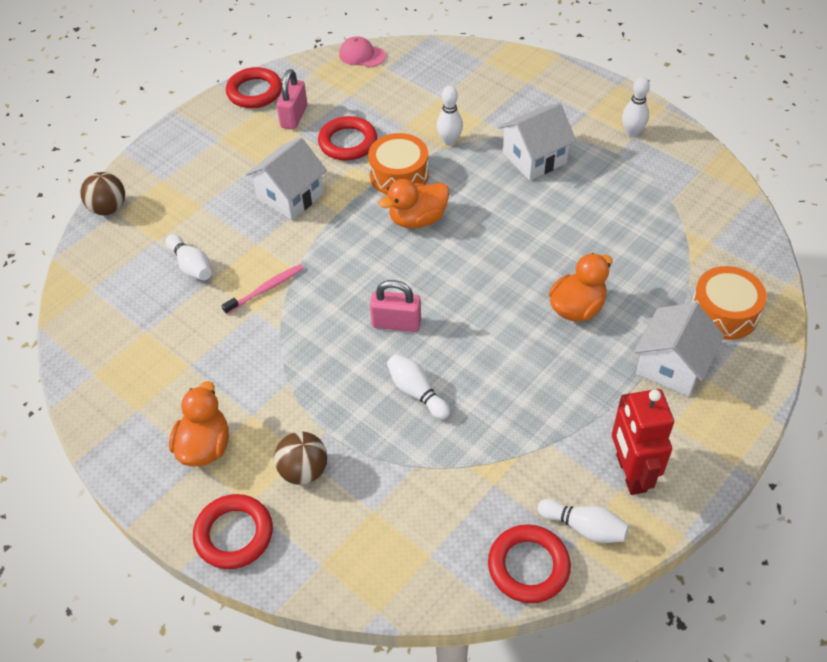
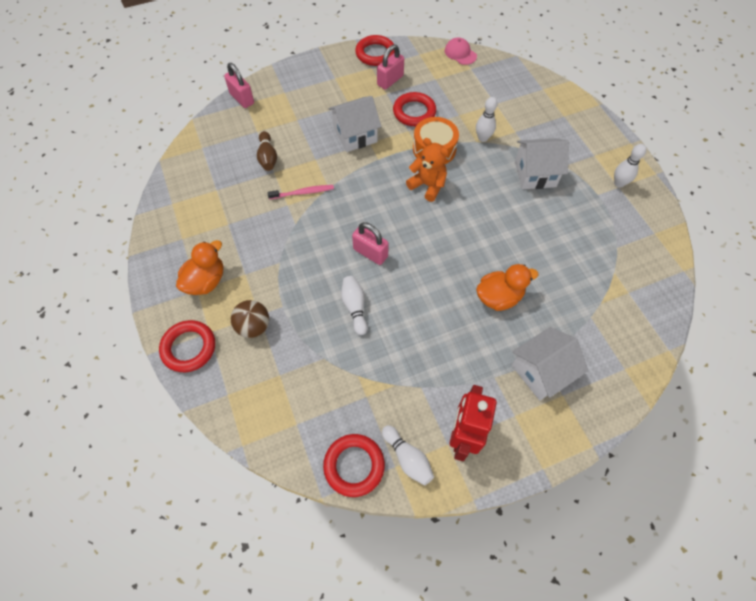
camera: 25 degrees right, 10 degrees up
(108, 208) = (242, 98): brown ball -> pink padlock
(191, 266) = (268, 157): white bowling pin -> brown bowling pin
(417, 219) = (427, 185): orange duck -> orange teddy bear
(724, 313) = (605, 350): orange drum -> none

